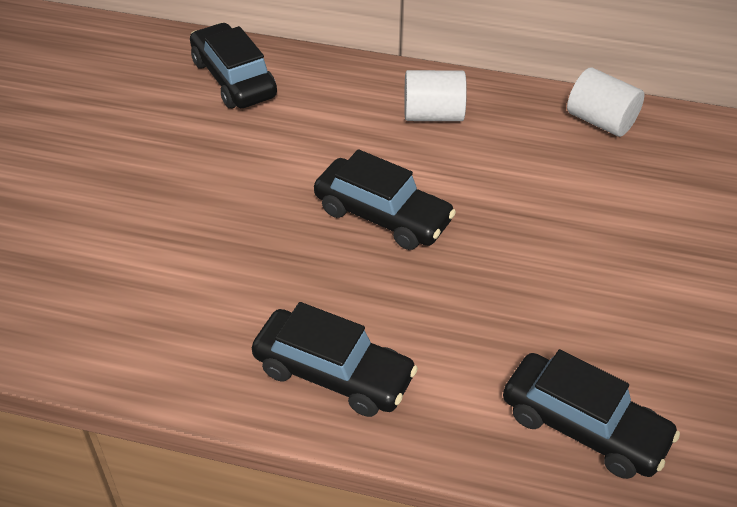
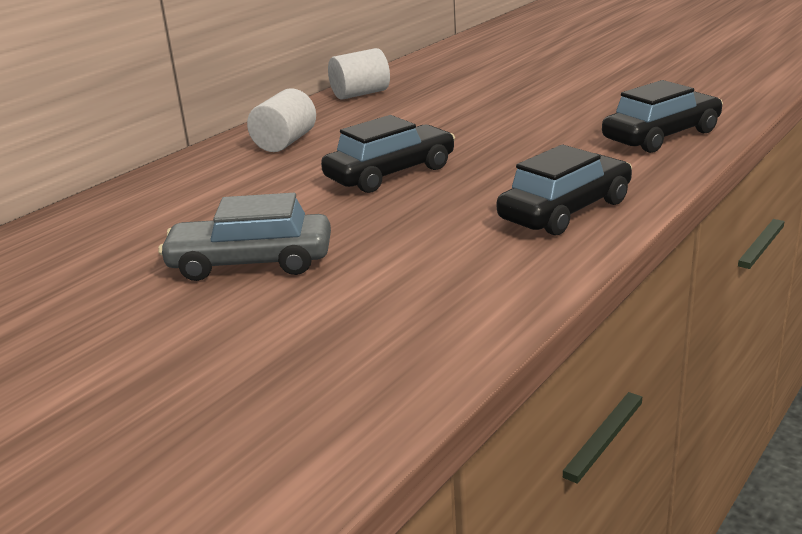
camera: 65 degrees left, 20 degrees down
(175, 188) = (251, 263): none -> grey car
(234, 79) = (113, 218): black car -> none

